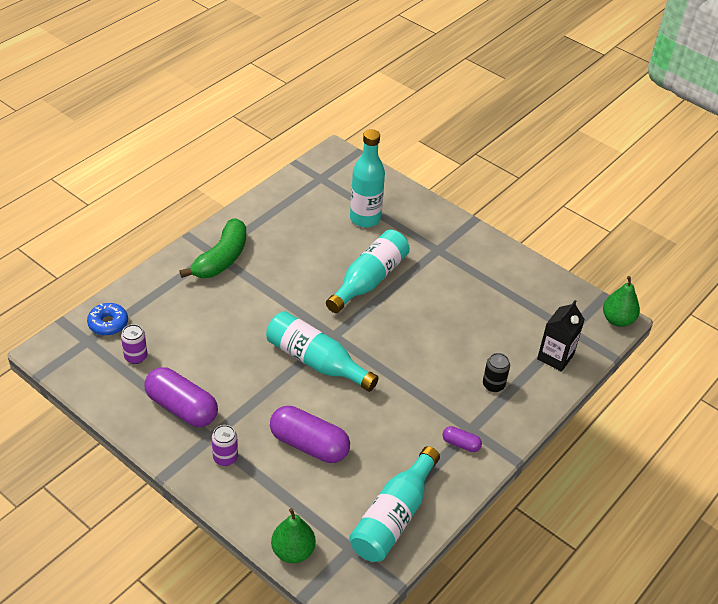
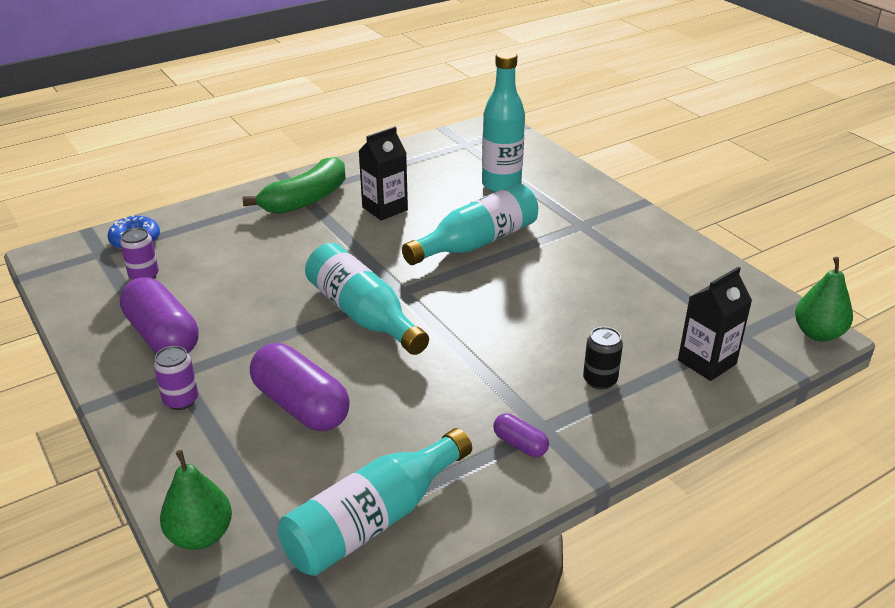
camera: 20 degrees right, 10 degrees down
(287, 258) = (385, 208): none -> black carton

